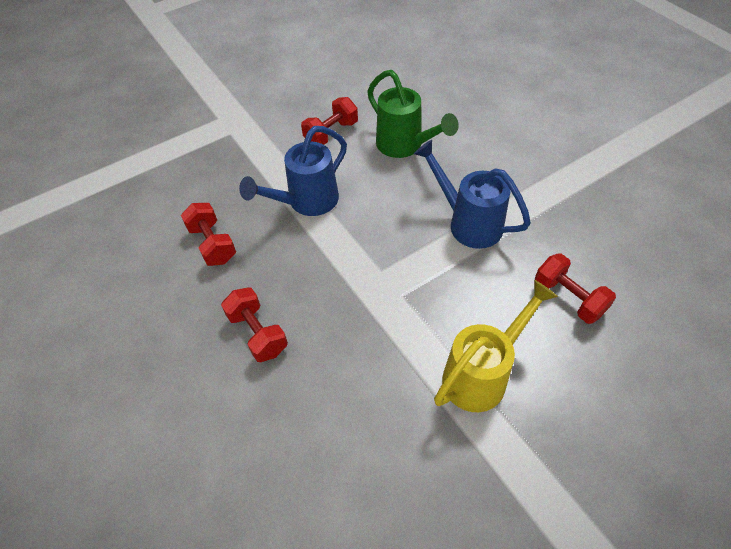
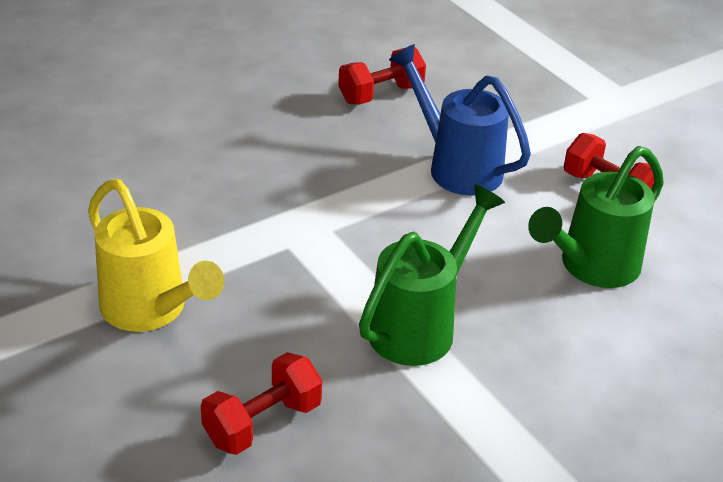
camera: 85 degrees right, 15 degrees down
(258, 333) = (244, 132): red dumbbell -> none
(468, 223) = (420, 326): blue watering can -> green watering can

